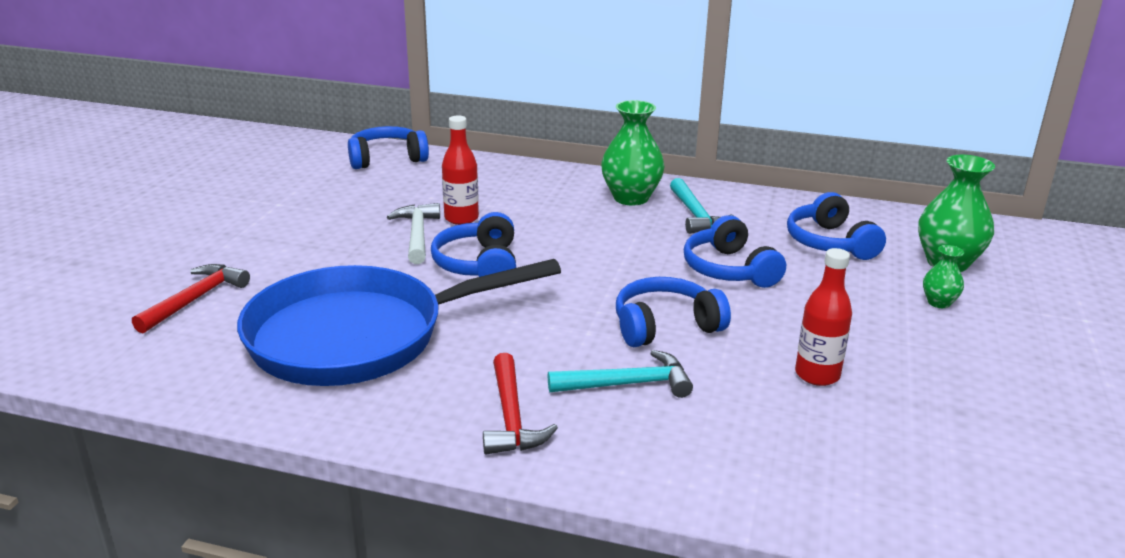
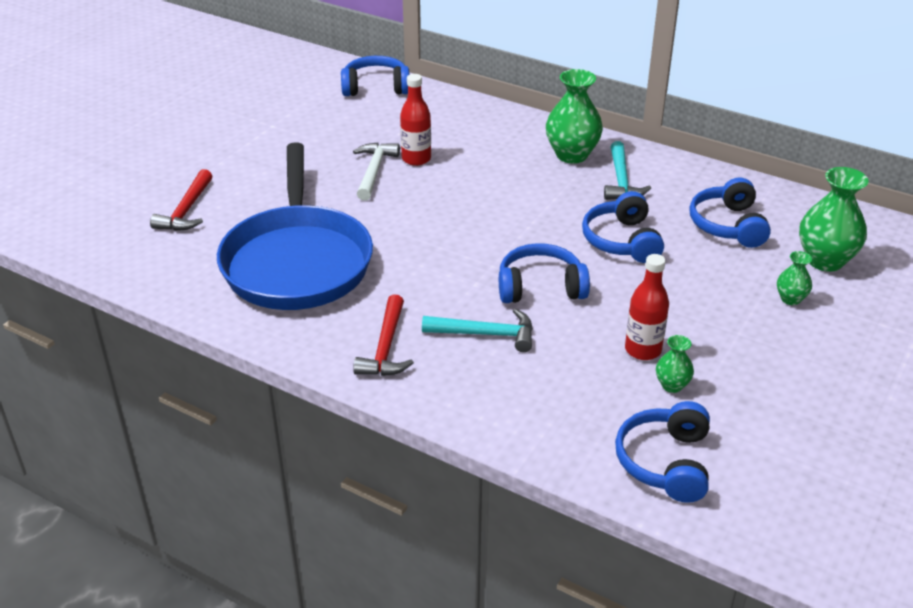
camera: 15 degrees right, 10 degrees up
(195, 299) = (186, 210): red hammer -> red hammer turned 150 degrees clockwise
(358, 336) = (297, 261): blue pan -> blue pan turned 90 degrees counterclockwise
(479, 265) = (413, 208): blue headphones -> blue headphones (665, 462)
(872, 408) = (672, 385): none -> green vase

